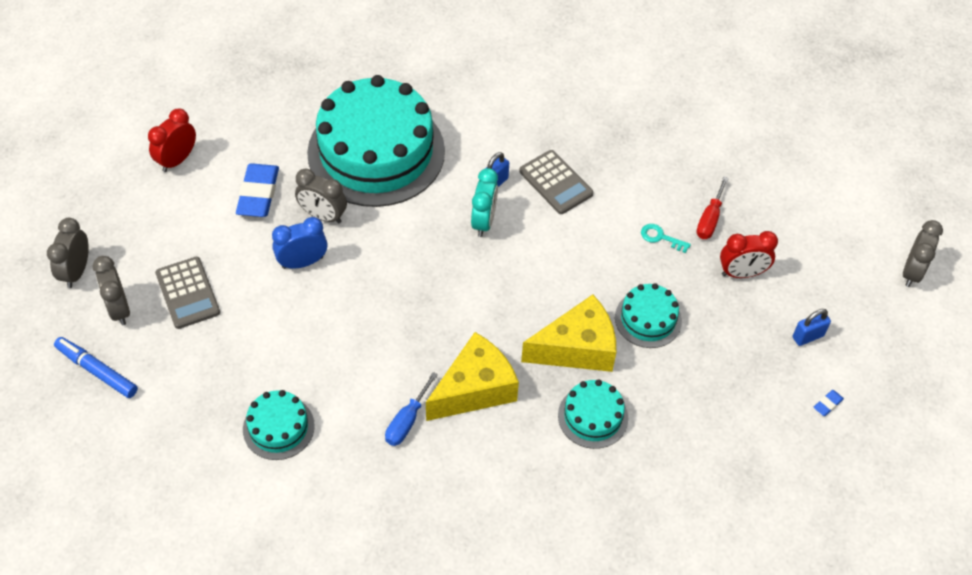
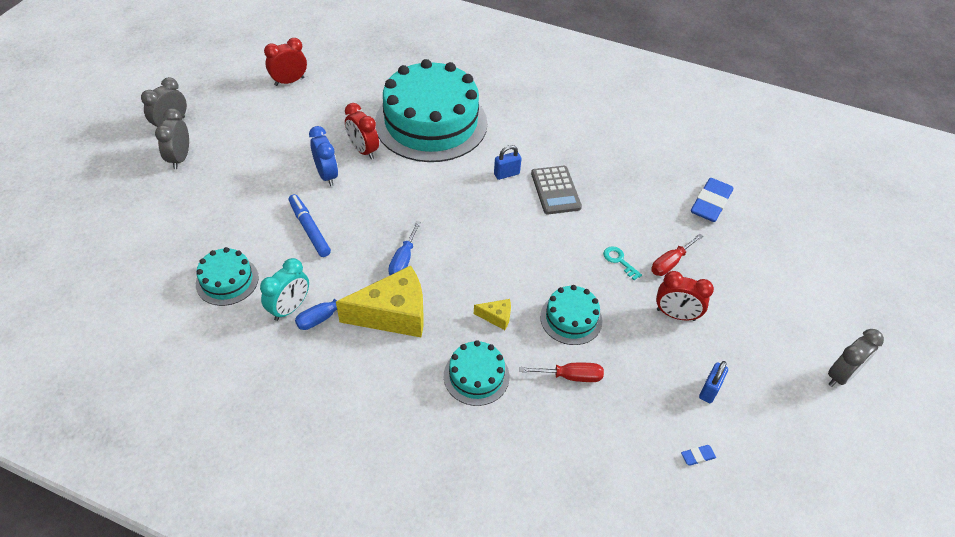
camera: 25 degrees right, 5 degrees down
(97, 371) = (134, 192): blue marker -> blue marker (309, 229)
(187, 293) = (233, 165): grey calculator -> none
(258, 194) = (328, 120): blue eraser -> blue eraser (710, 203)
(302, 262) = (327, 175): blue clock -> blue clock turned 60 degrees clockwise
(323, 216) = (363, 150): grey clock -> red clock
(448, 327) = (403, 260): none -> blue screwdriver
(484, 221) = (480, 197): turquoise clock -> turquoise clock (290, 308)
(577, 348) = (496, 317): yellow cheese -> yellow cheese, size x0.44
(679, 378) = (571, 376): none -> red screwdriver
(808, 336) = (709, 390): blue padlock -> blue padlock turned 60 degrees counterclockwise

